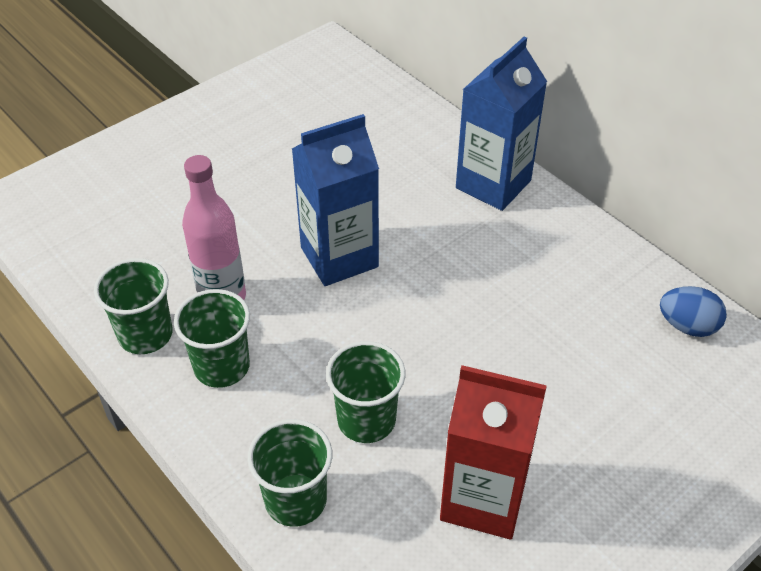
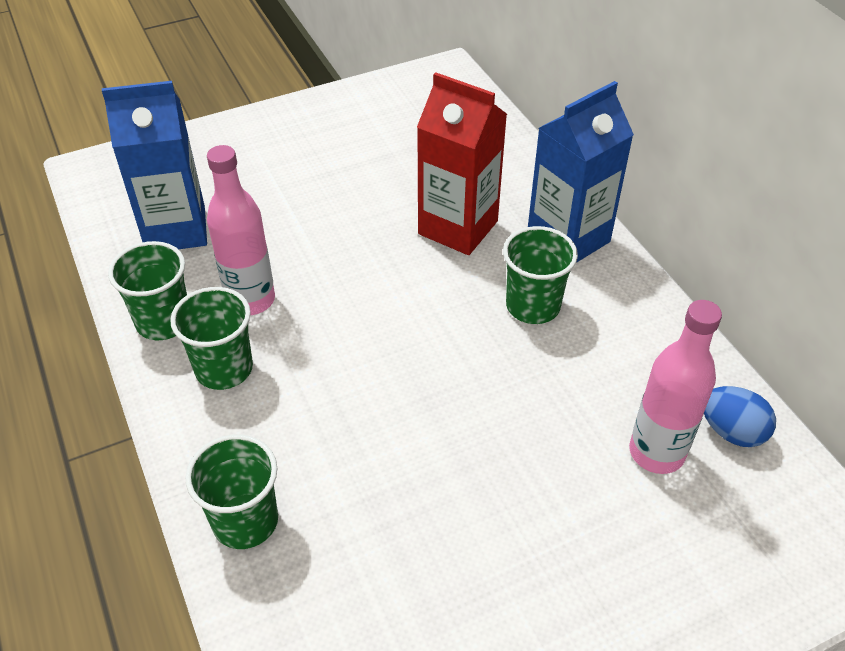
camera: 15 degrees right, 0 degrees up
(339, 257) = (381, 283): blue carton -> blue carton (176, 230)
(366, 420) = (347, 455): green cup -> green cup (533, 306)
(483, 498) = (439, 567): red carton -> red carton (458, 227)
(632, 357) = (656, 452): none -> pink bottle

